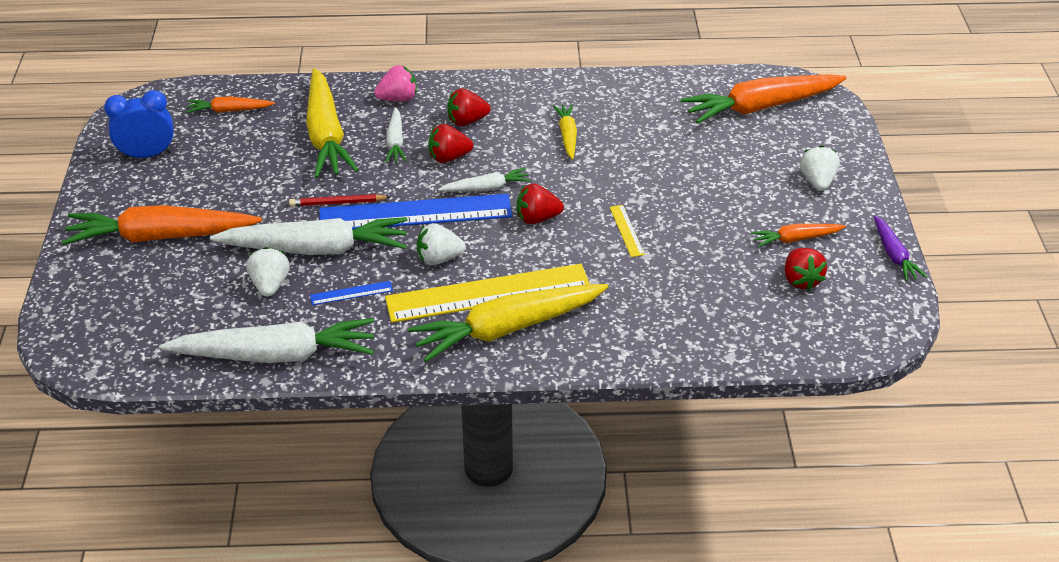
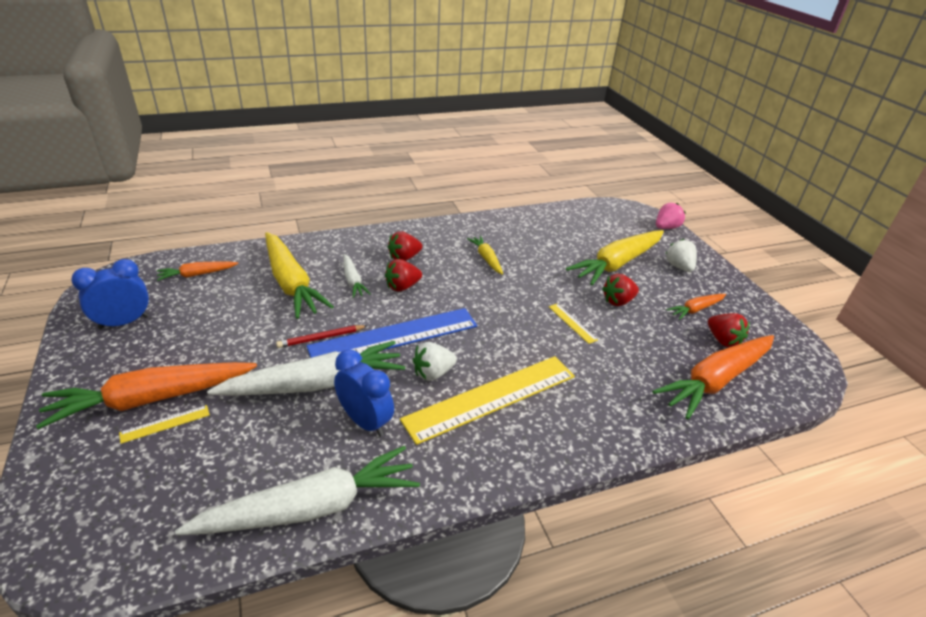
camera: 20 degrees left, 5 degrees down
(168, 261) = (165, 424): none -> yellow ruler
(270, 285) = (281, 429): white strawberry -> none
(351, 293) = (365, 421): blue ruler -> blue clock
(398, 99) = (342, 248): pink strawberry -> pink strawberry (666, 227)
(486, 188) = (444, 306): white carrot -> none
(507, 329) = (525, 428): yellow carrot -> yellow carrot (617, 264)
(537, 218) = (498, 324): red strawberry -> red strawberry (618, 301)
(761, 107) = (607, 223): orange carrot -> orange carrot (715, 381)
(894, 255) = (768, 310): purple carrot -> none

